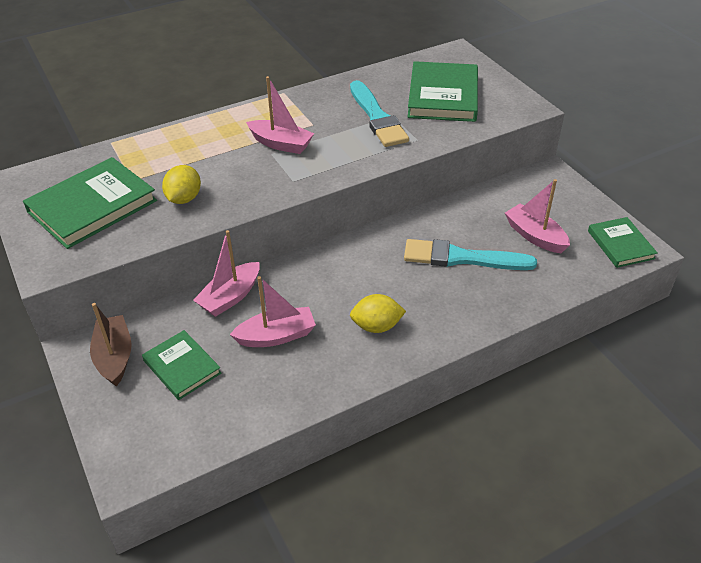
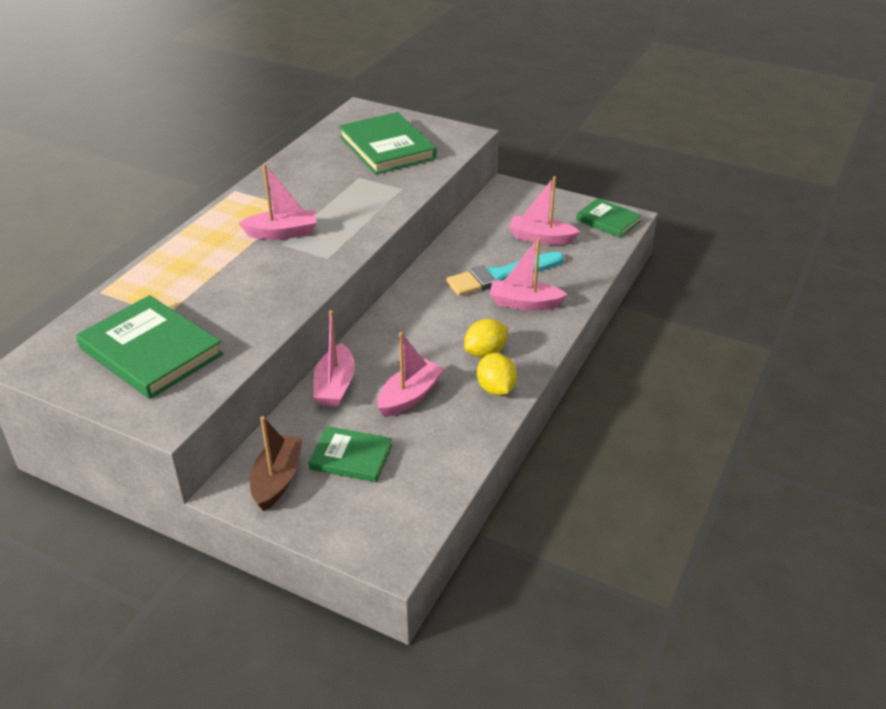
camera: 35 degrees left, 5 degrees down
(92, 206) = (151, 351): green book -> green book turned 60 degrees counterclockwise
(114, 357) = (277, 479): brown boat -> brown boat turned 60 degrees clockwise
(184, 198) = (240, 309): yellow lemon -> yellow lemon (496, 389)
(377, 117) = (348, 183): turquoise brush -> none
(457, 294) = (524, 303): none -> pink boat

